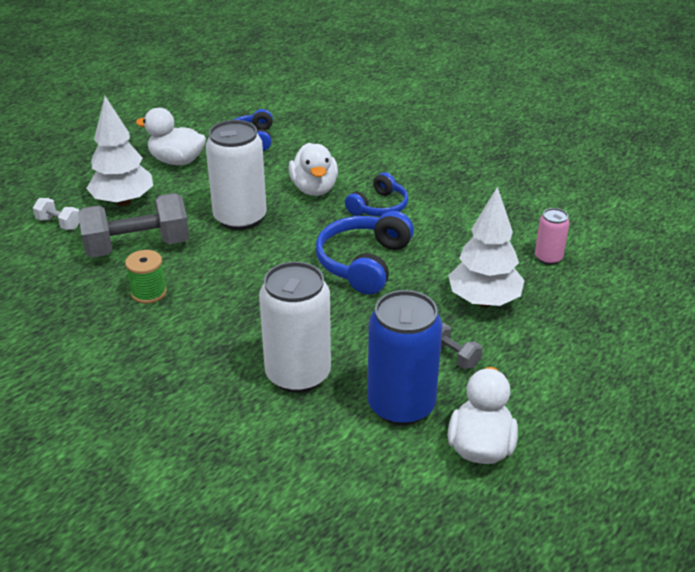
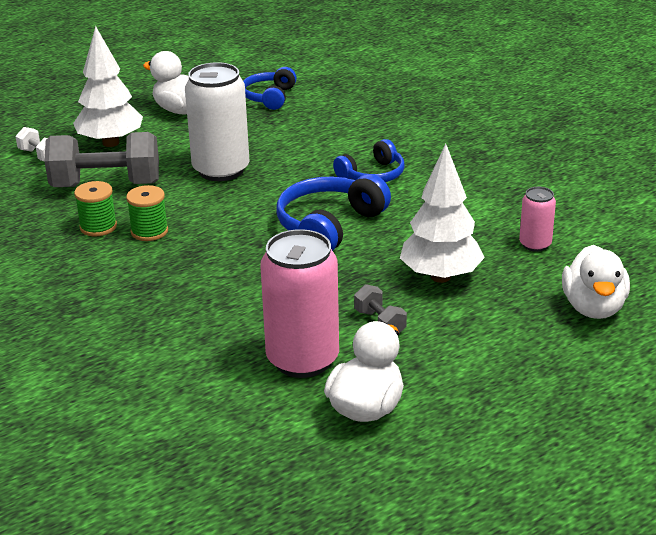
camera: 15 degrees right, 5 degrees down
(200, 291) = (149, 231): none -> green spool
(298, 374) = (211, 318): white can -> none
(314, 189) = (311, 151): white duck -> white duck (593, 308)
(401, 405) = (302, 359): blue can -> pink can

